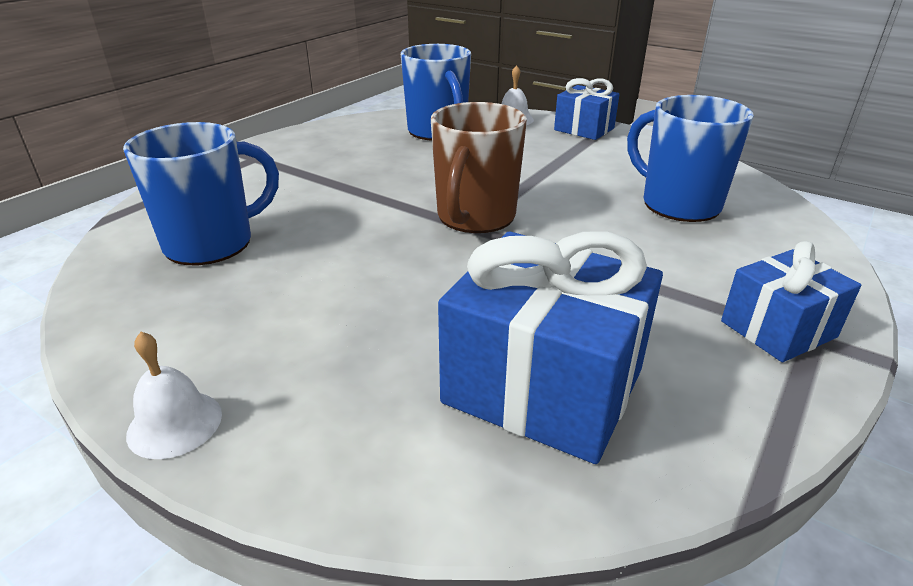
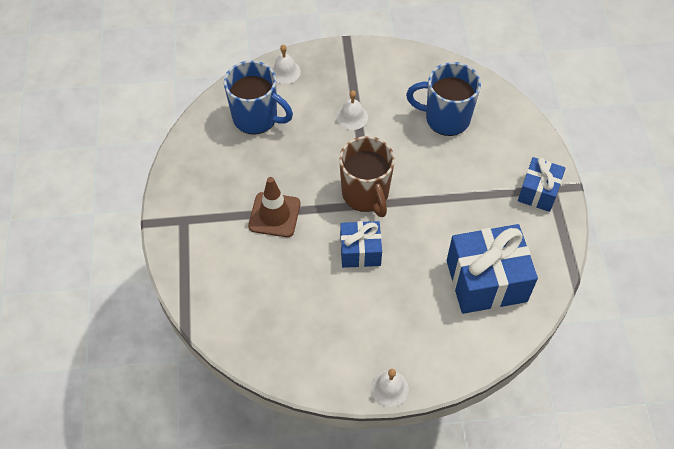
camera: 40 degrees left, 25 degrees up
(212, 243) = (268, 302): blue mug -> none
(344, 189) = (274, 215): none -> brown traffic cone
(546, 163) = (352, 117): none -> white bell
(584, 129) = (338, 60): blue gift -> blue gift (360, 251)

